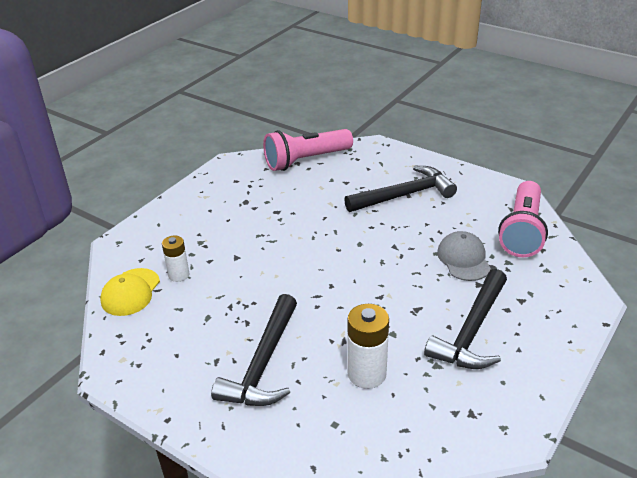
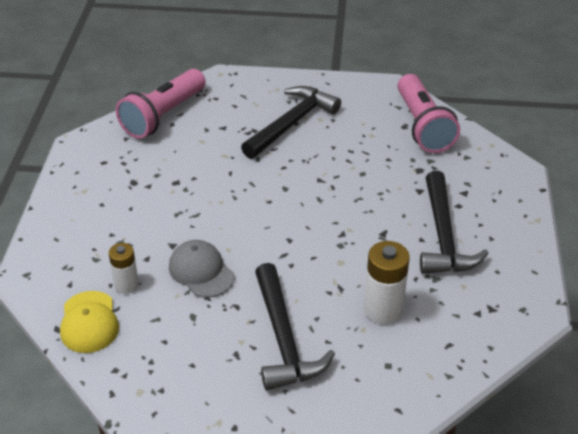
camera: 30 degrees left, 5 degrees up
(463, 259) = (391, 171): grey cap -> grey cap (201, 271)

